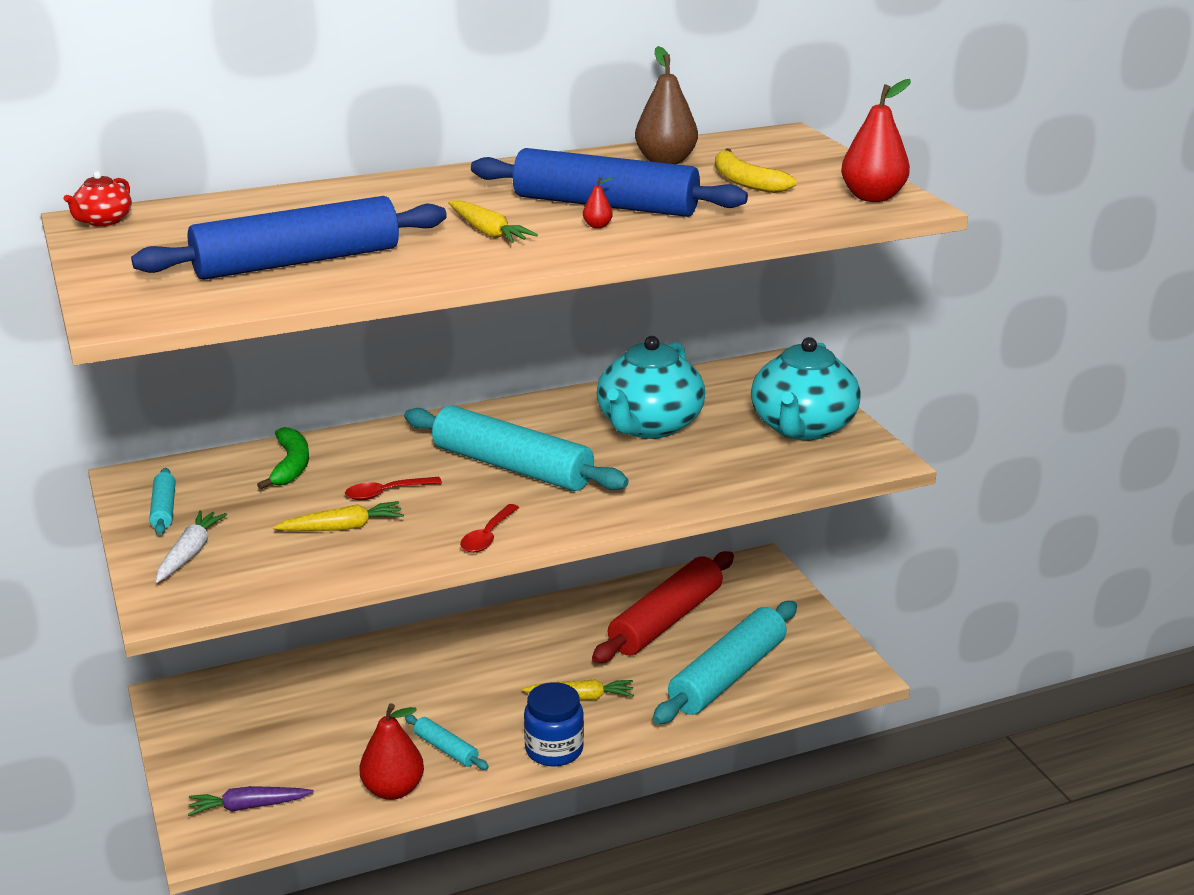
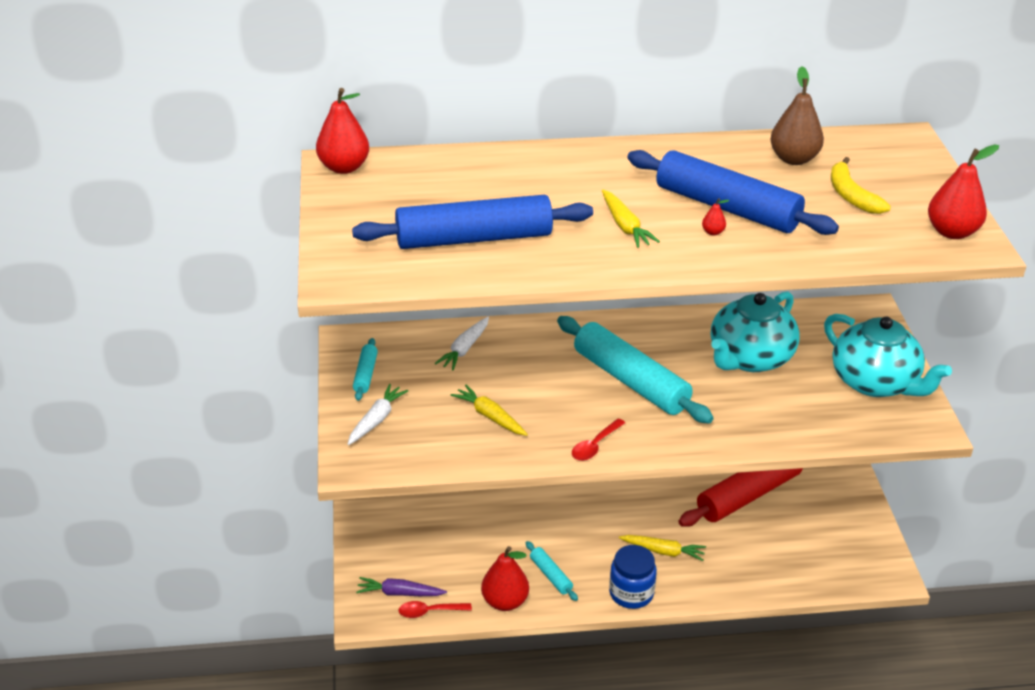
camera: 15 degrees right, 10 degrees up
(103, 221) = (344, 167): red teapot -> red pear
(291, 465) = (464, 349): green banana -> white carrot
(343, 527) = (490, 416): yellow carrot -> yellow carrot turned 135 degrees counterclockwise
(386, 493) = (529, 389): red spoon -> red spoon (429, 612)
(728, 676) = (784, 556): turquoise rolling pin -> none
(802, 428) = (875, 382): turquoise teapot -> turquoise teapot turned 75 degrees counterclockwise

